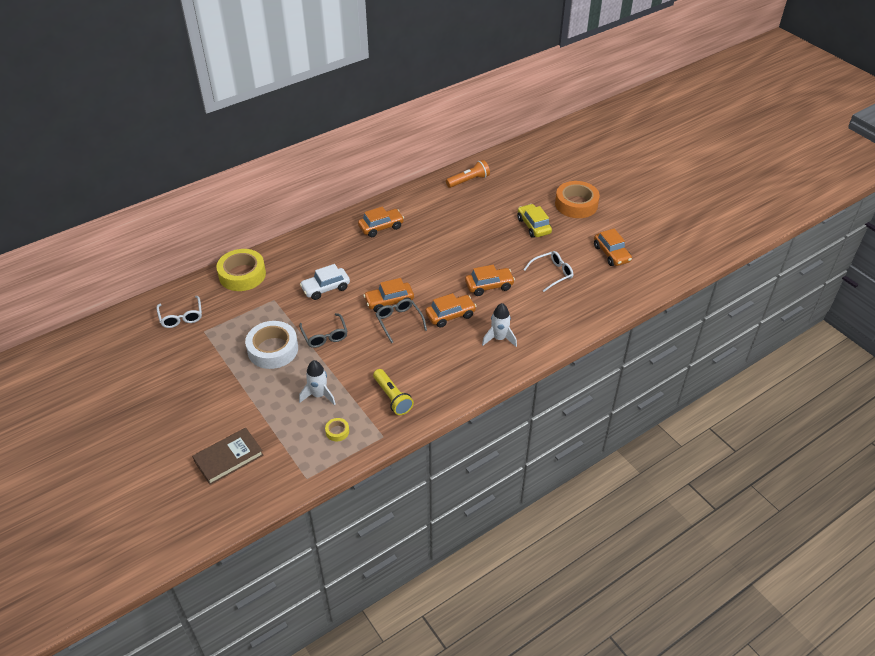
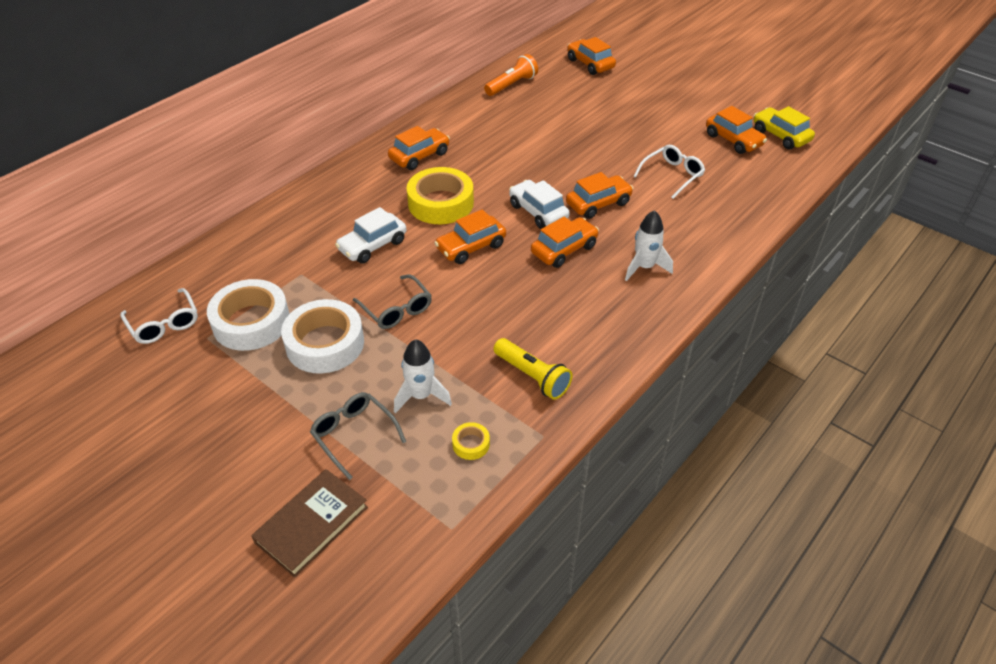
camera: 15 degrees left, 0 degrees up
(233, 326) = (251, 322): none -> white tape
(242, 275) = (241, 249): yellow tape -> yellow tape (441, 203)
(399, 321) = (496, 270): grey glasses -> grey glasses (354, 435)
(445, 284) = (538, 212): none -> white car
(533, 226) = (620, 124): yellow car -> yellow car (780, 135)
(534, 172) = (590, 64): none -> orange car
(576, 204) = (660, 92): orange tape -> none

